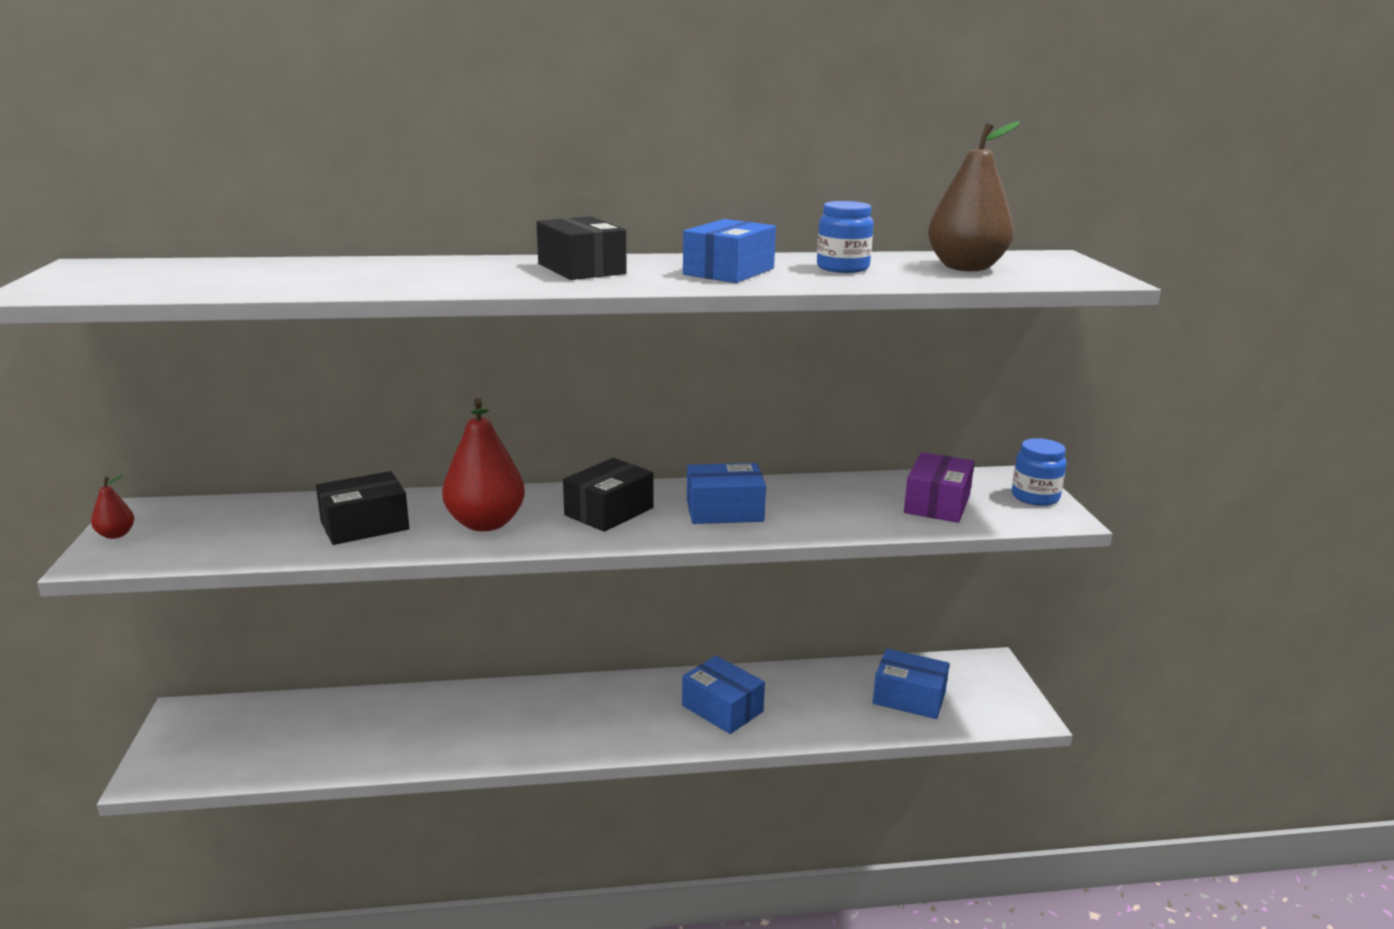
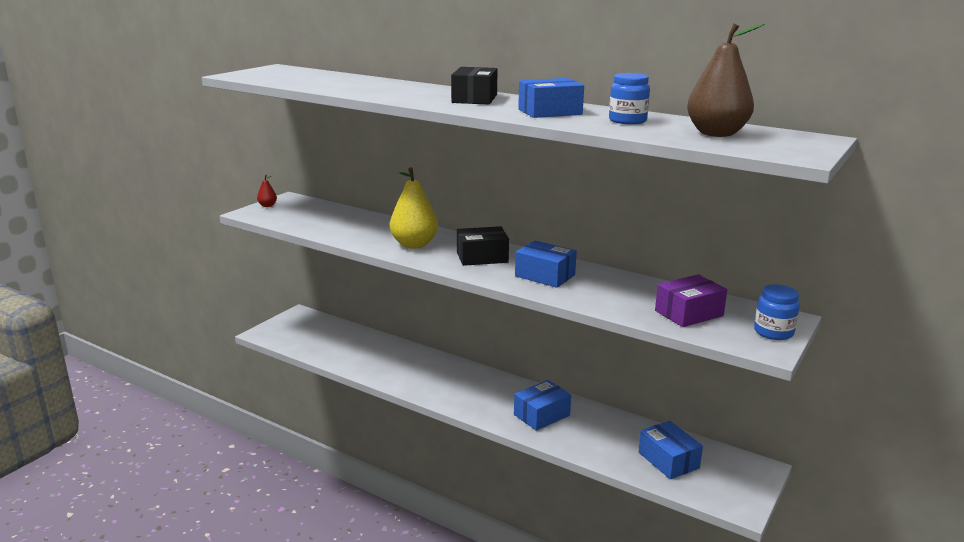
camera: 40 degrees right, 0 degrees up
(365, 525) = (362, 230): black box -> none
(485, 523) = (414, 244): red pear -> yellow pear
(722, 708) = (541, 415): blue box -> blue box turned 60 degrees clockwise

